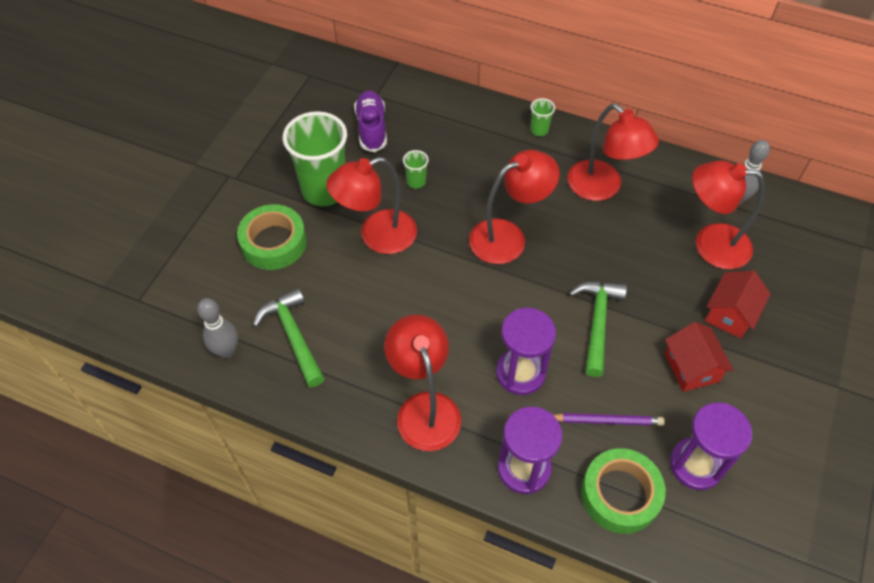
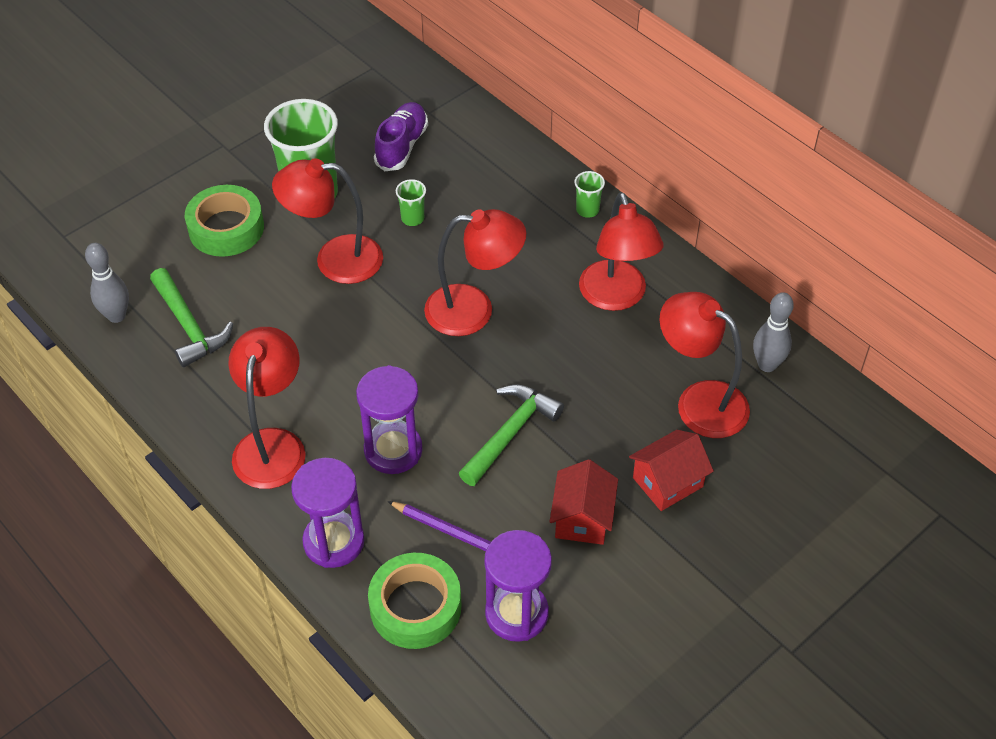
camera: 25 degrees right, 5 degrees down
(293, 336) = (188, 326): green hammer -> green hammer turned 150 degrees clockwise

